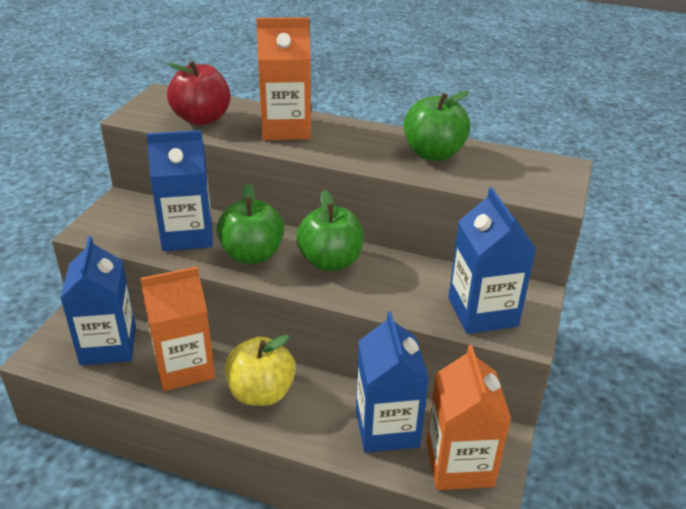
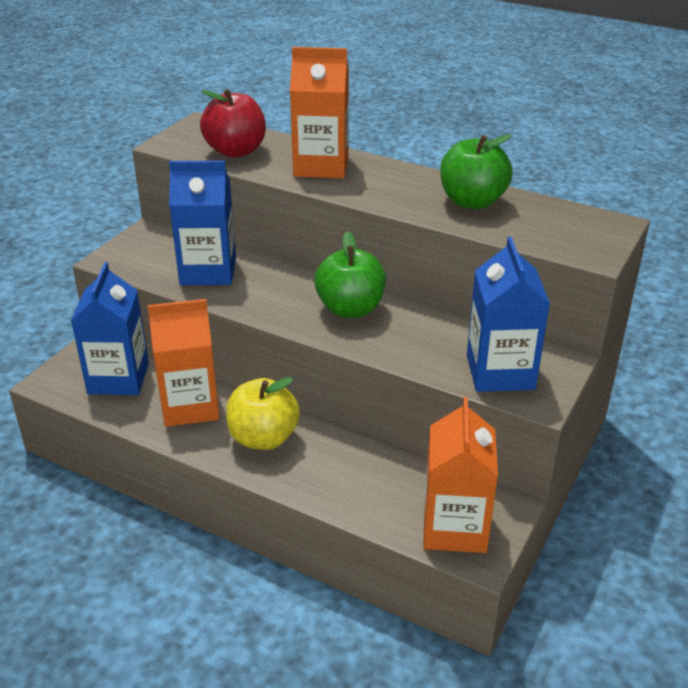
camera: 10 degrees right, 0 degrees up
(252, 255) = (270, 296): green apple -> none
(387, 428) = (386, 485): blue carton -> none

